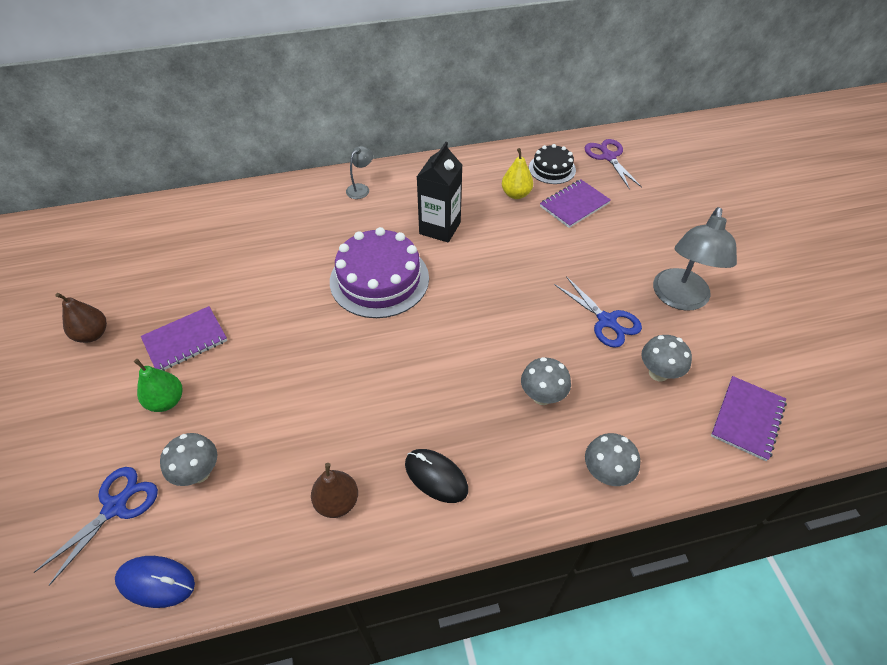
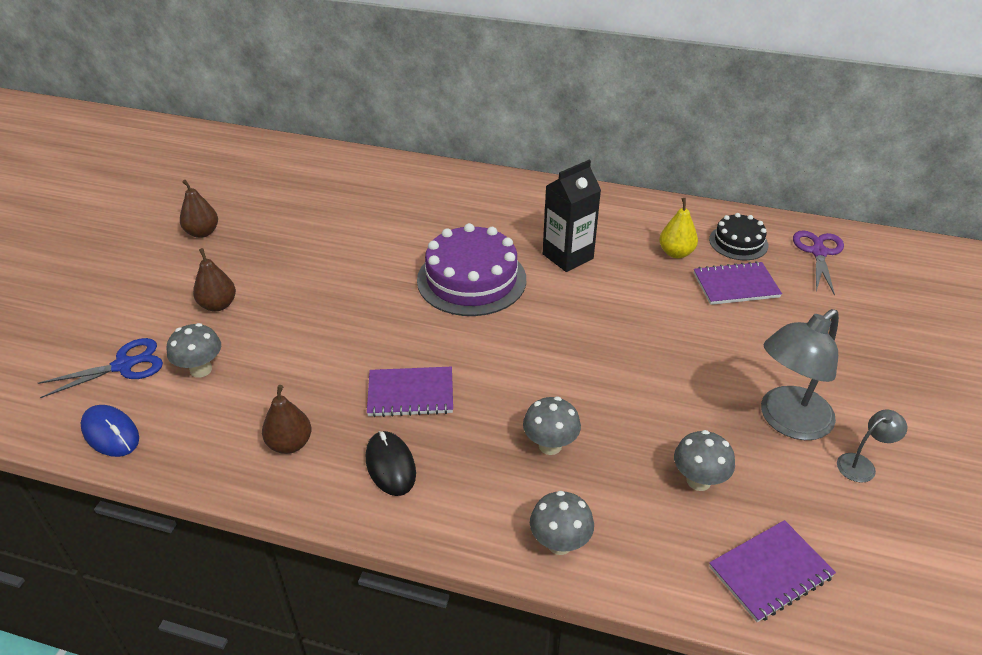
camera: 30 degrees right, 10 degrees down
(166, 401) = (218, 305): green pear -> brown pear
(185, 340) = (267, 265): purple notebook -> purple notebook (410, 394)
(361, 188) = (516, 195): grey lamp -> grey lamp (862, 464)
(607, 321) = (680, 408): blue scissors -> none

